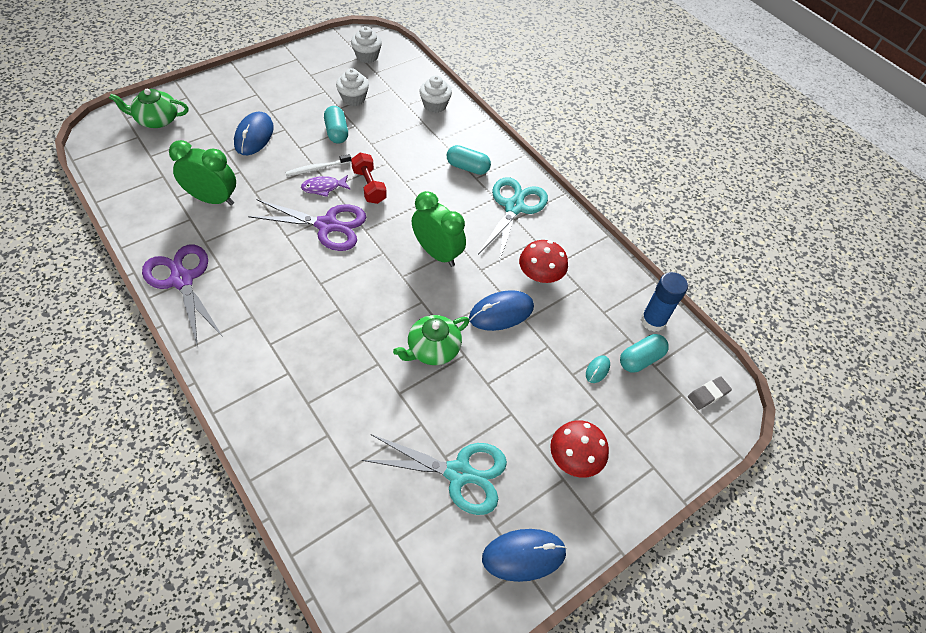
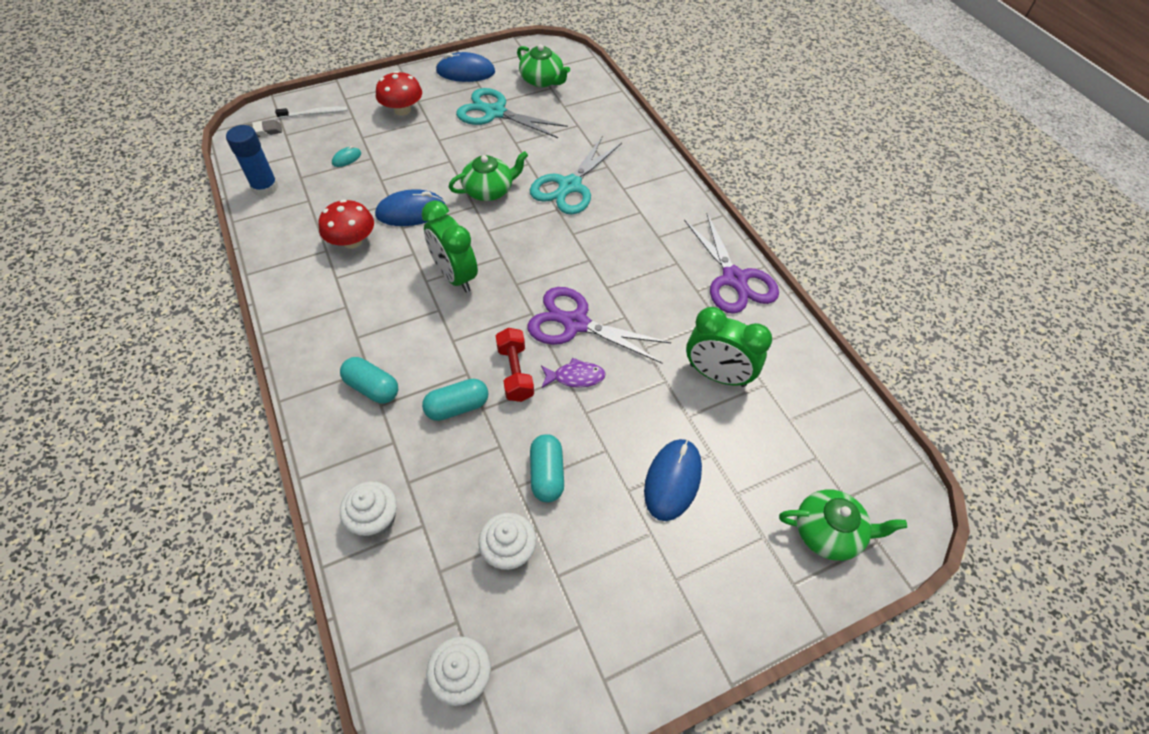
camera: 165 degrees left, 0 degrees up
(317, 168) = (582, 409): white toothbrush -> white toothbrush (315, 113)
(410, 556) = (542, 80): none -> green teapot
(514, 207) = (339, 321): turquoise scissors -> turquoise scissors (570, 186)
(640, 359) = (301, 161): turquoise capsule -> turquoise capsule (457, 407)

